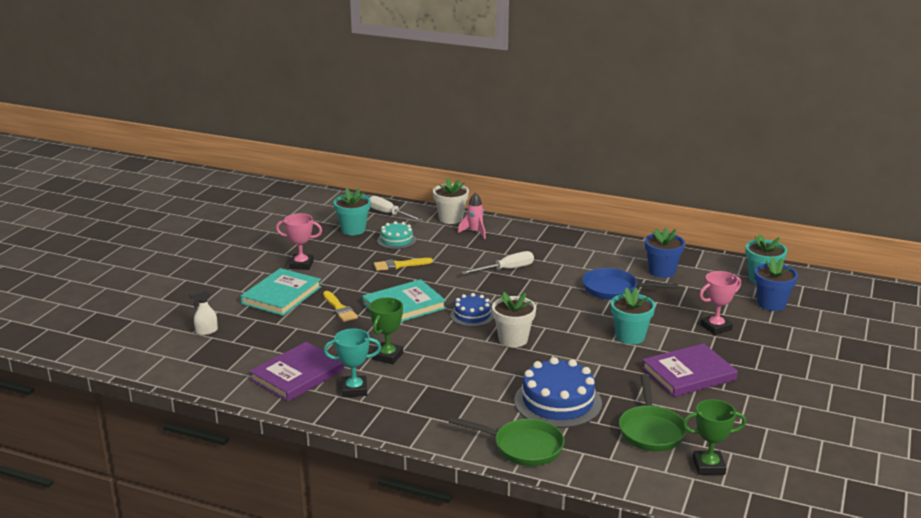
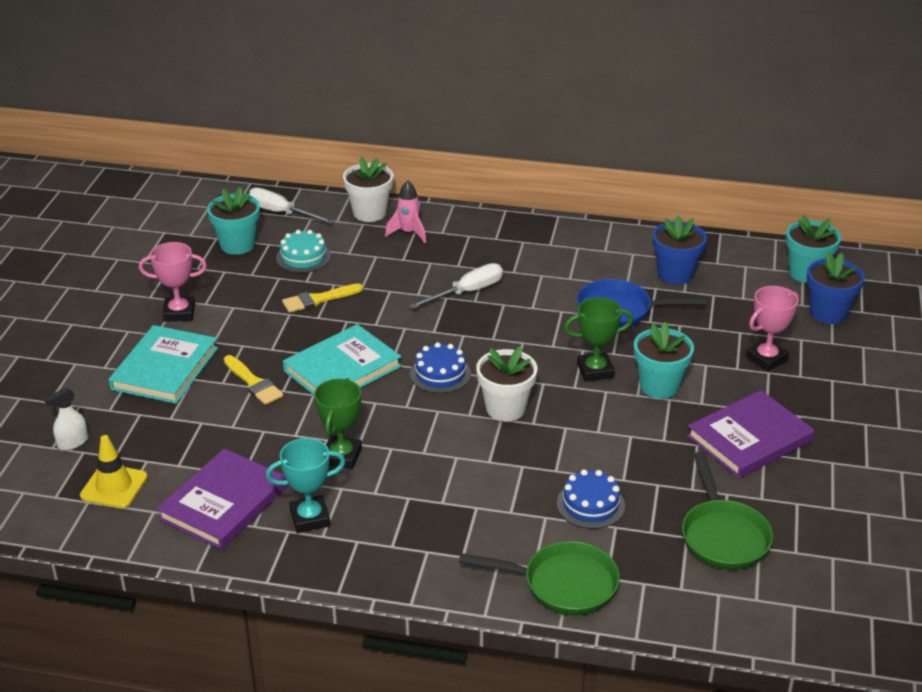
camera: 10 degrees left, 10 degrees up
(226, 358) = (114, 486): none -> yellow traffic cone
(558, 402) = (590, 504): blue cake -> blue cake, size x0.58
(708, 466) = (809, 583): green trophy -> green trophy (595, 371)

